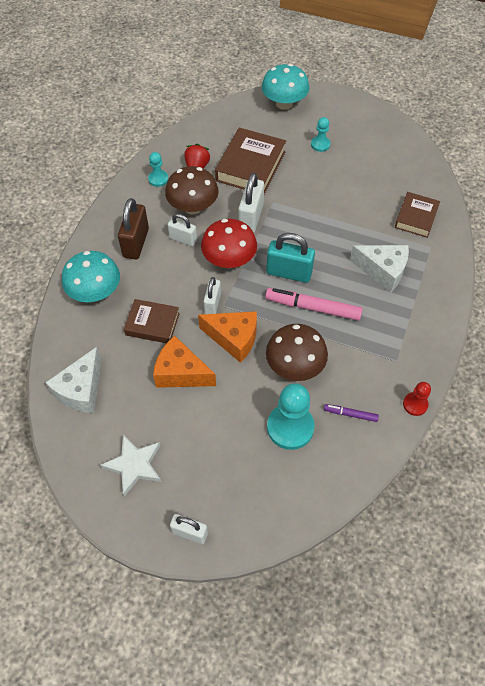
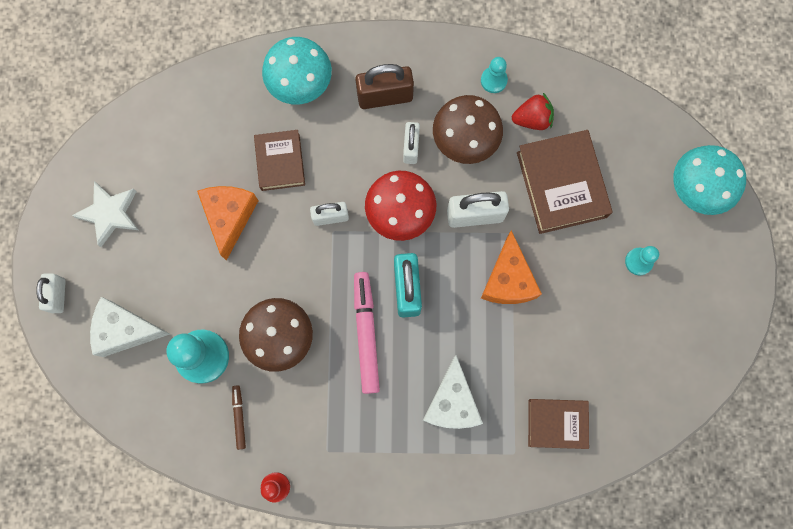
camera: 70 degrees right, 20 degrees up
(81, 390) = (175, 124): white cheese -> white cheese (126, 330)
(233, 339) = (292, 257): orange cheese -> orange cheese (508, 279)
(250, 166) = (561, 184): brown book -> brown book turned 75 degrees clockwise
(350, 414) = (239, 417): purple marker -> brown marker

